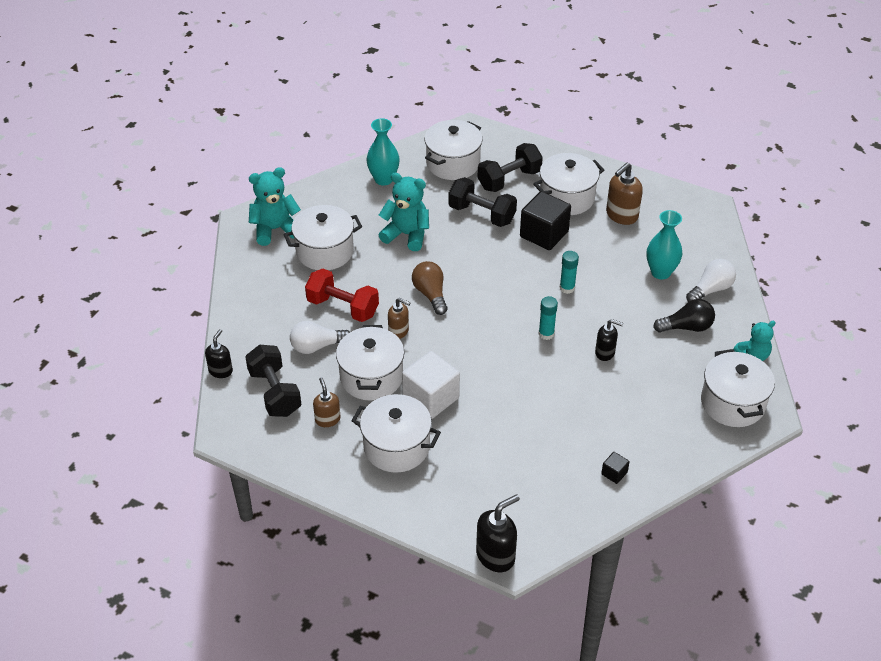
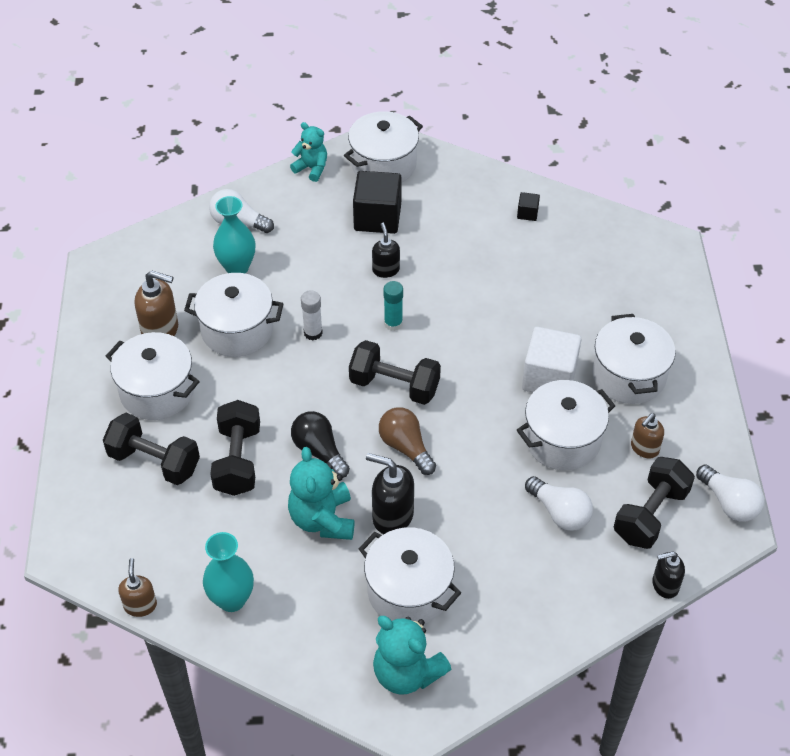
camera: 120 degrees left, 5 degrees up
(245, 442) = (729, 503): none -> white light bulb
(343, 307) = (485, 520): red dumbbell -> none
(399, 331) = (481, 448): brown soap dispenser -> brown soap dispenser (140, 605)
(430, 294) = (405, 447): brown light bulb -> brown light bulb turned 105 degrees clockwise
(453, 163) = (154, 536): white pot -> white pot (237, 330)
(487, 310) = (394, 385): none -> black dumbbell
(496, 556) = (678, 255): black soap dispenser -> black soap dispenser (392, 516)
(544, 234) = (237, 387): black cube -> black cube (377, 217)
(567, 288) = (313, 333): turquoise glue stick -> white glue stick
(686, 327) = (306, 223): black light bulb -> black light bulb (319, 451)

